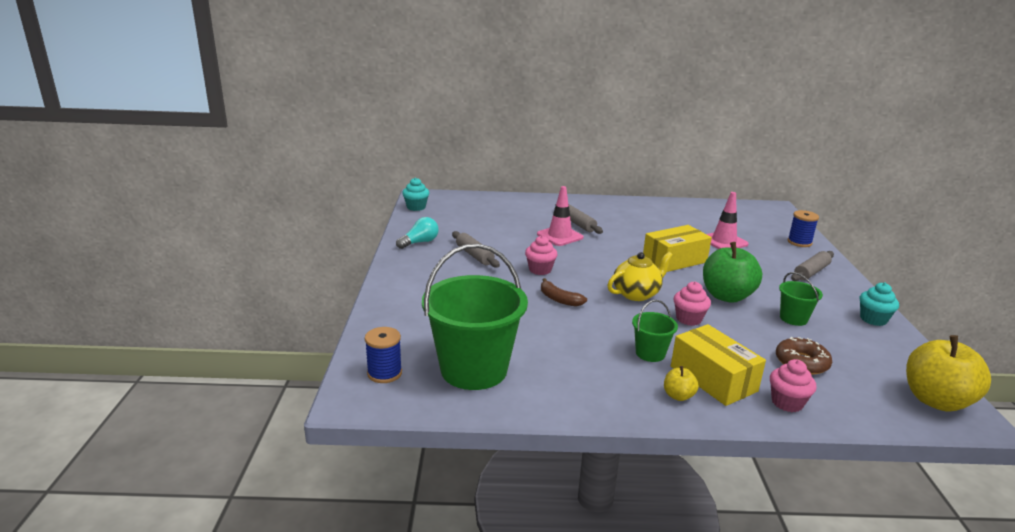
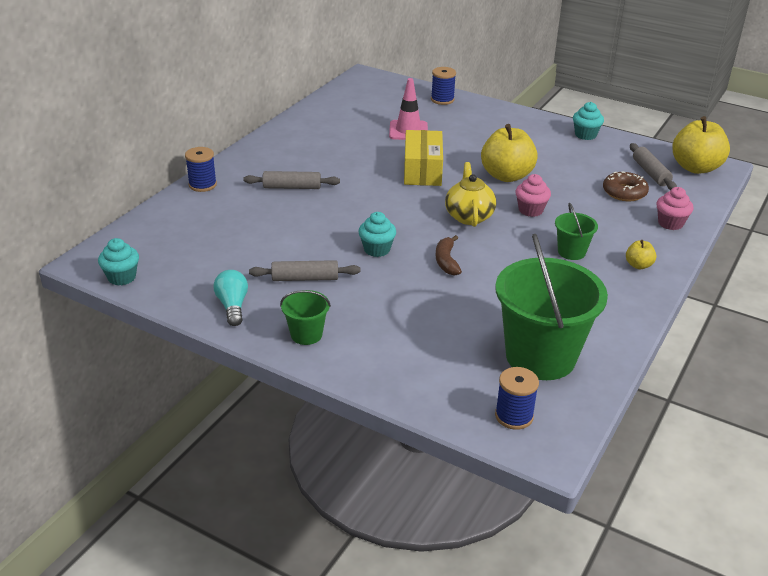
camera: 60 degrees left, 10 degrees up
(540, 199) = (202, 185): none -> blue spool
(540, 270) = (377, 249): pink cupcake -> turquoise cupcake
(559, 299) = (446, 261): brown banana -> brown banana turned 105 degrees clockwise
(560, 236) = (310, 209): pink traffic cone -> none
(713, 379) = (624, 239): yellow box -> none
(726, 296) = (506, 176): green apple -> yellow apple
(793, 318) = (562, 165): green bucket -> green bucket (306, 334)
(811, 272) = (497, 121): grey rolling pin -> grey rolling pin (650, 173)

